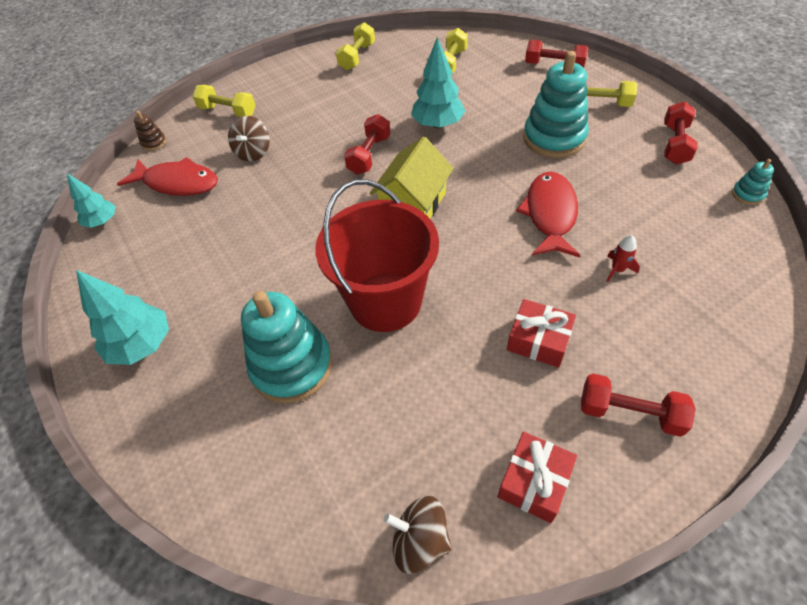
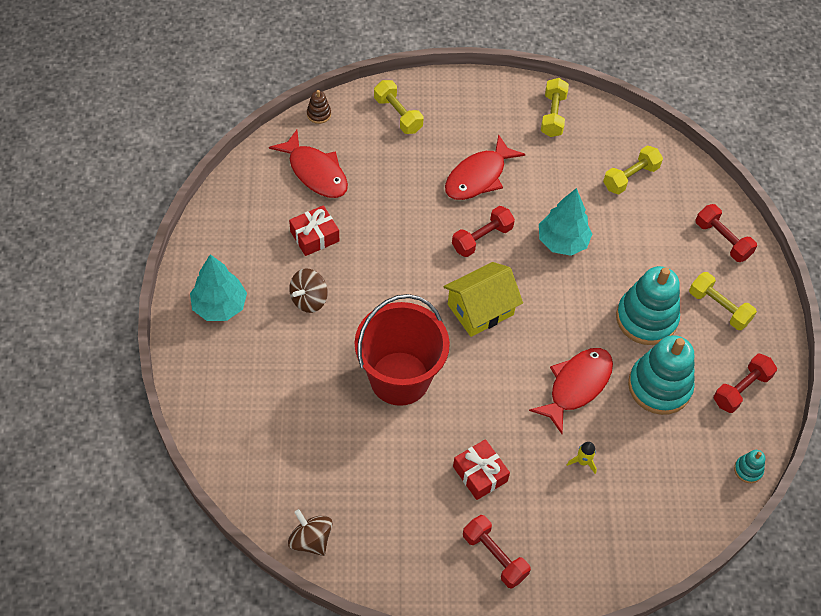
camera: 25 degrees right, 5 degrees up
(102, 222) = (241, 176): turquoise tree -> none
(253, 153) = (391, 177): brown spinning top -> brown spinning top (309, 299)
(292, 366) = (306, 385): turquoise stacking toy -> turquoise stacking toy (659, 386)
(330, 118) = (478, 177): none -> red fish
(357, 57) = (553, 115): yellow dumbbell -> yellow dumbbell turned 45 degrees counterclockwise
(534, 481) = (400, 554): red gift -> red gift (314, 236)
(617, 270) = (583, 462): red rocket -> yellow rocket

